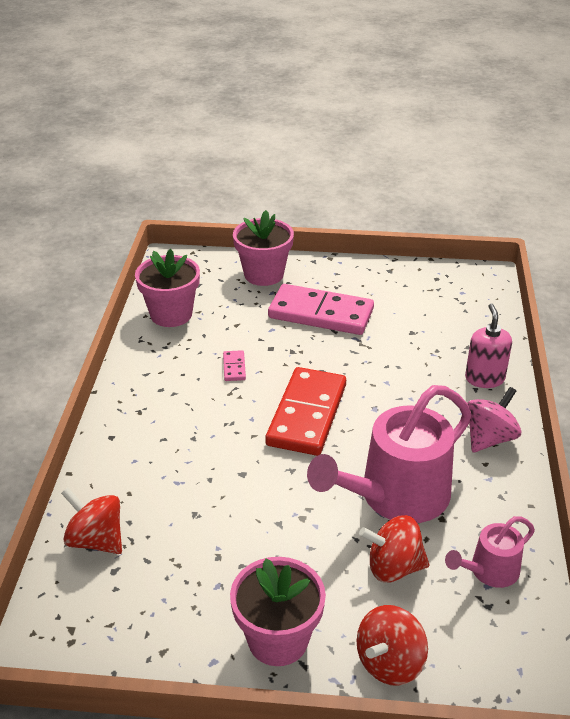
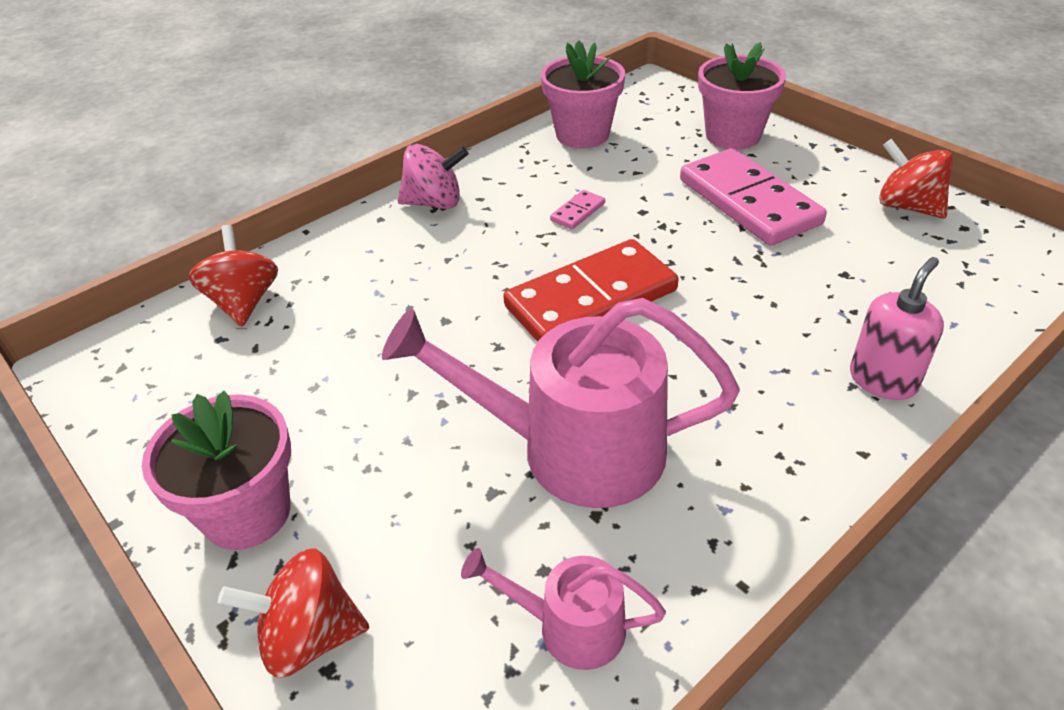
camera: 45 degrees right, 5 degrees up
(393, 567) = (461, 529): red spinning top -> red spinning top (907, 206)
(489, 438) = (792, 458): pink spinning top -> pink spinning top (435, 203)

